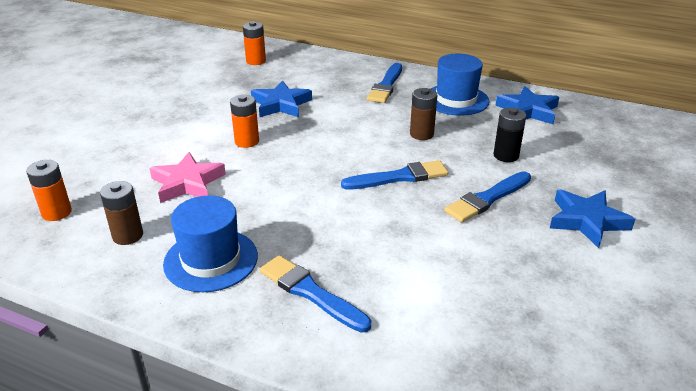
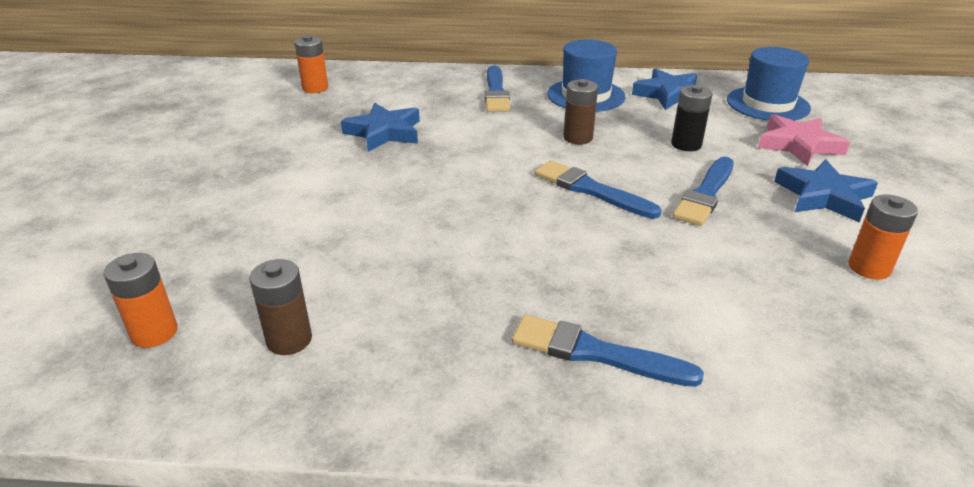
camera: 20 degrees left, 0 degrees up
(187, 183) = (328, 250): pink star -> pink star (798, 145)
(211, 260) = (433, 344): blue hat -> blue hat (767, 104)
(247, 141) = (372, 183): orange battery -> orange battery (869, 268)
(399, 177) = (591, 190): blue brush -> blue brush turned 105 degrees counterclockwise

